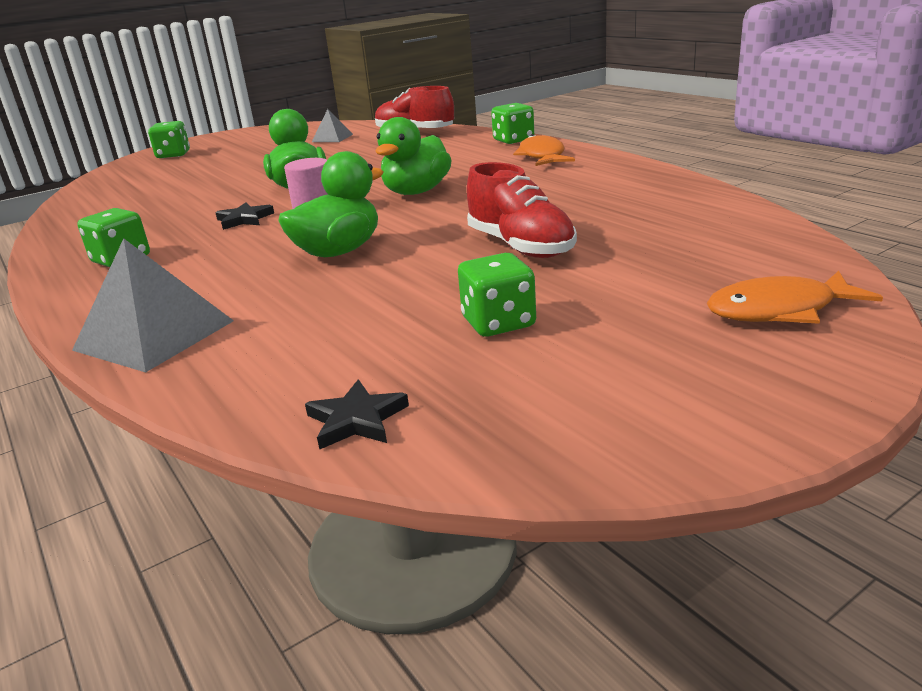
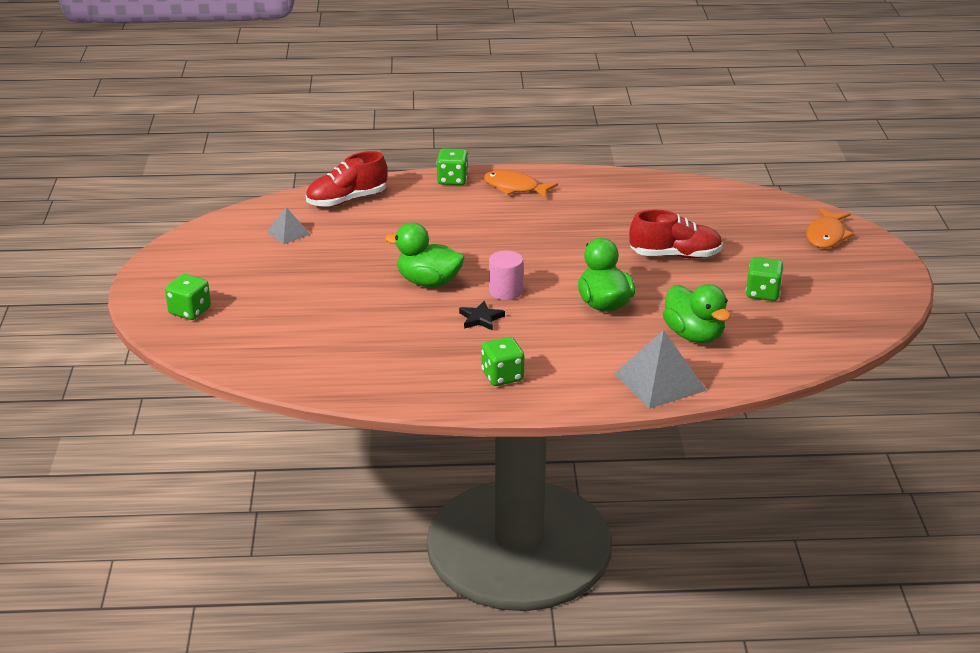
camera: 60 degrees left, 5 degrees up
(356, 420) = (814, 349): black star -> none
(416, 192) = (522, 249): green duck -> green duck (694, 335)

